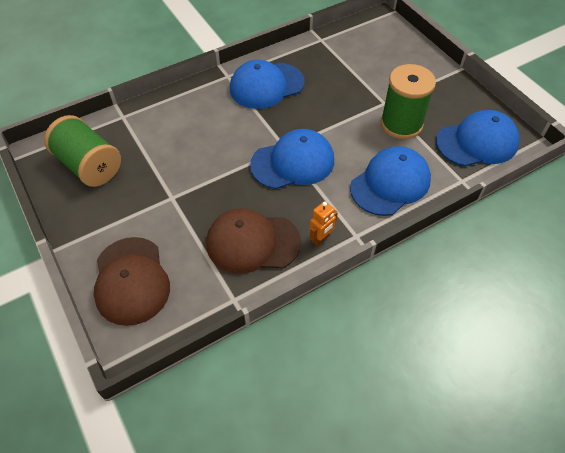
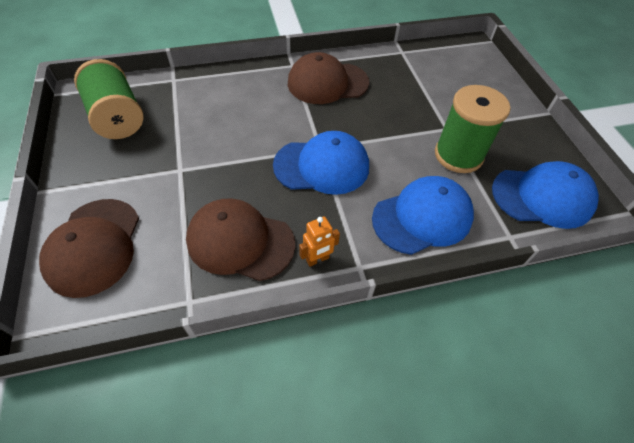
camera: 15 degrees right, 0 degrees up
(266, 85) = (327, 83): blue cap -> brown cap

